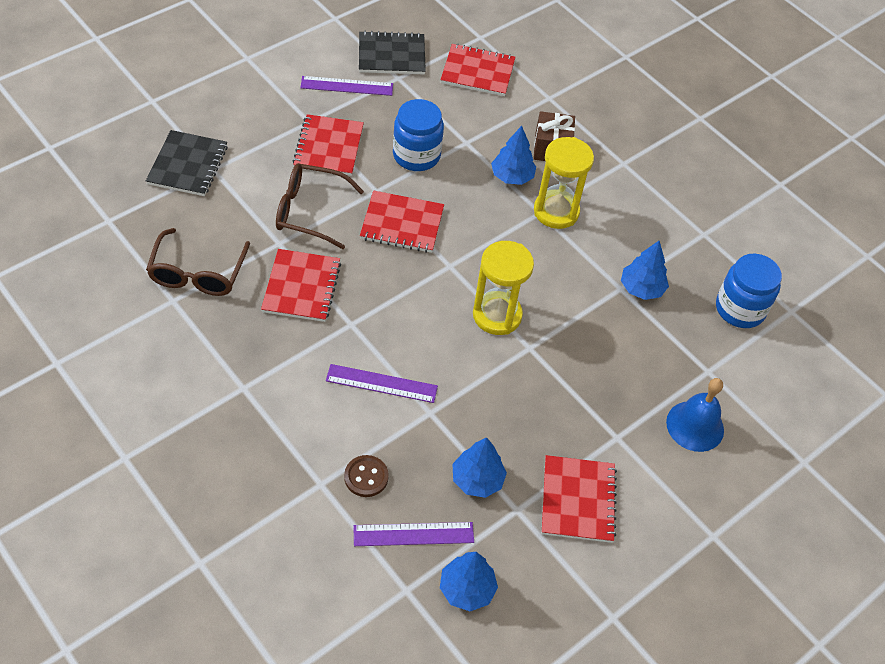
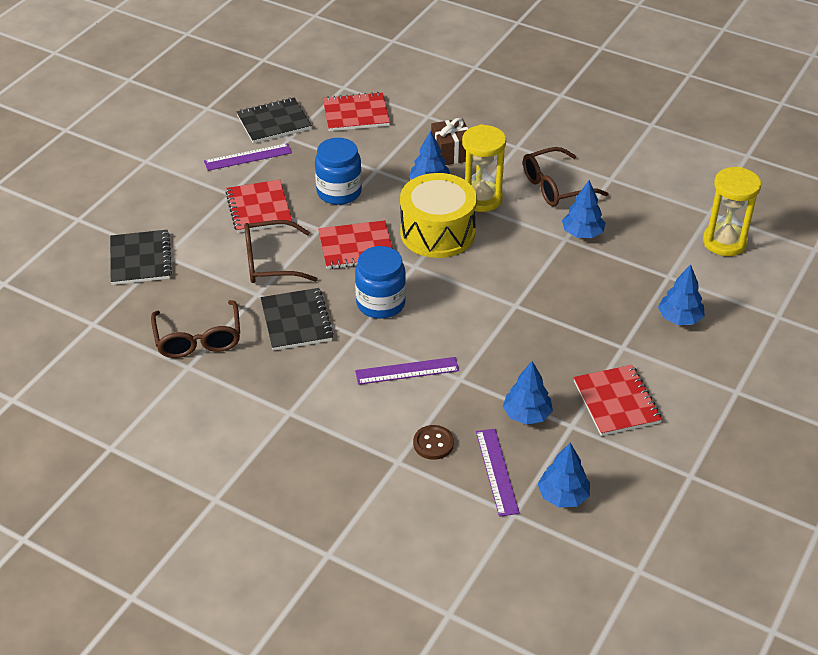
camera: 15 degrees left, 10 degrees down
(301, 287) = (296, 321): red notebook -> black notebook
(413, 534) = (497, 471): purple ruler -> purple ruler turned 75 degrees counterclockwise
(492, 235) = (437, 232): none -> yellow drum
(497, 315) = (475, 290): yellow hourglass -> yellow hourglass (724, 242)
(640, 224) = (555, 187): none -> brown glasses
(695, 426) = (679, 318): blue bell -> blue tree
(740, 309) = (669, 224): blue jar -> blue jar (380, 303)

